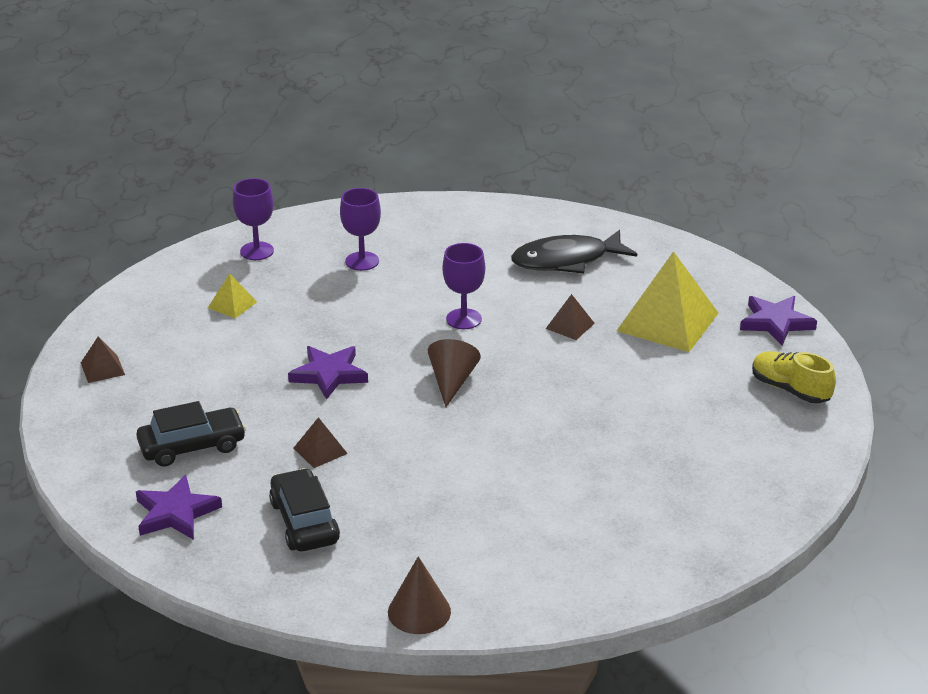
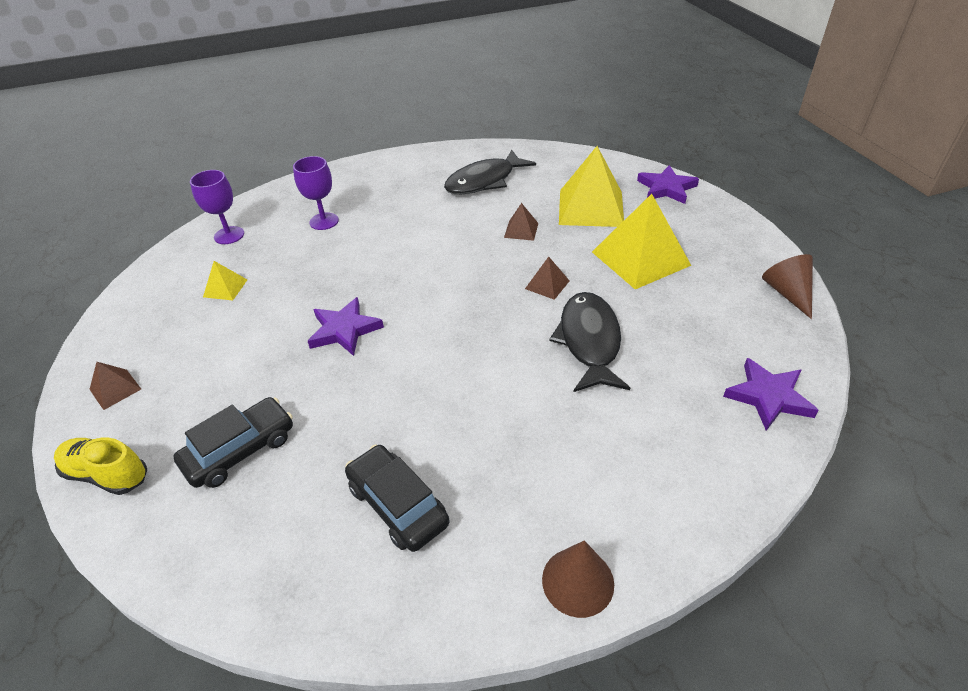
camera: 20 degrees left, 10 degrees up
(176, 513) = (252, 544): purple star -> purple star (768, 396)
(320, 450) = (374, 412): brown pyramid -> brown pyramid (547, 284)
(452, 382) = (456, 305): brown cone -> brown cone (787, 293)
(463, 319) = (434, 247): purple goblet -> none
(561, 449) = (589, 341): none -> black fish
(679, 389) = (640, 258): none -> yellow pyramid
(790, 389) = (719, 236): yellow shoe -> yellow shoe (107, 474)

